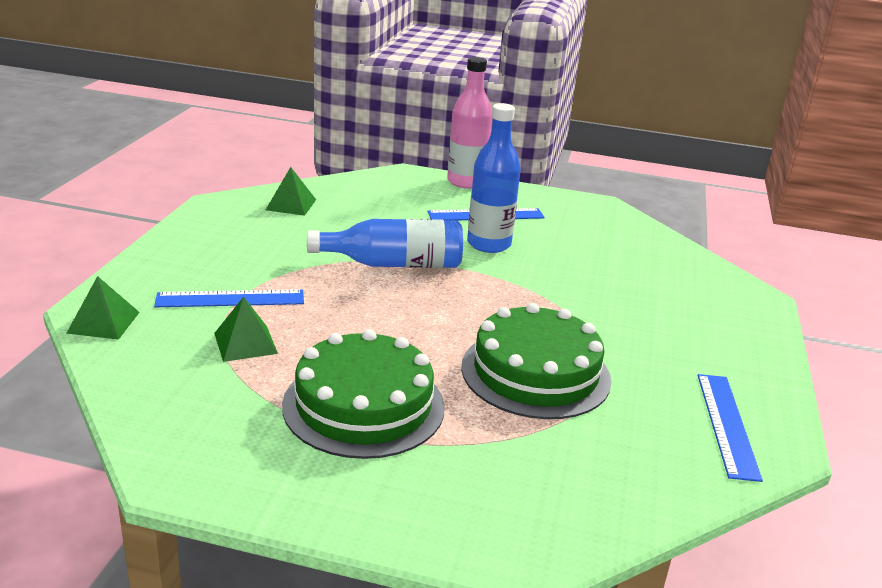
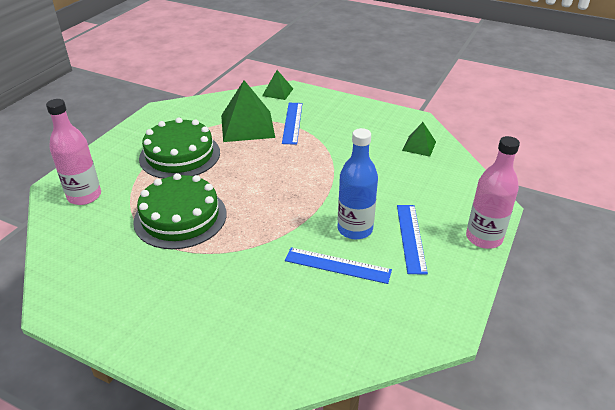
camera: 105 degrees right, 10 degrees up
(245, 343) = (247, 126): green pyramid -> green pyramid, size x1.88
(394, 264) = (326, 180): blue bottle -> none
(537, 497) = (84, 196): none -> pink bottle
(727, 424) = (88, 288): blue ruler -> blue ruler (337, 265)

